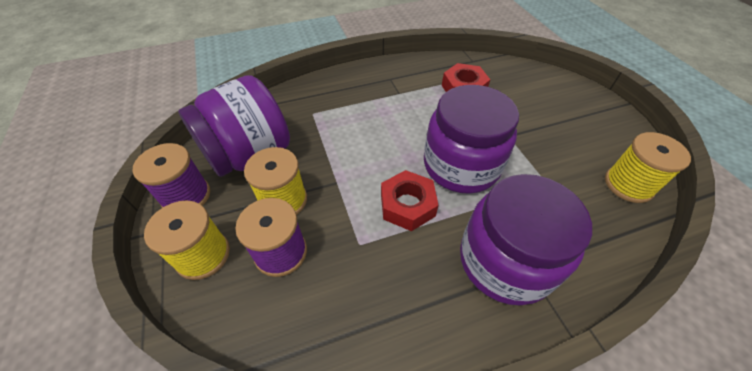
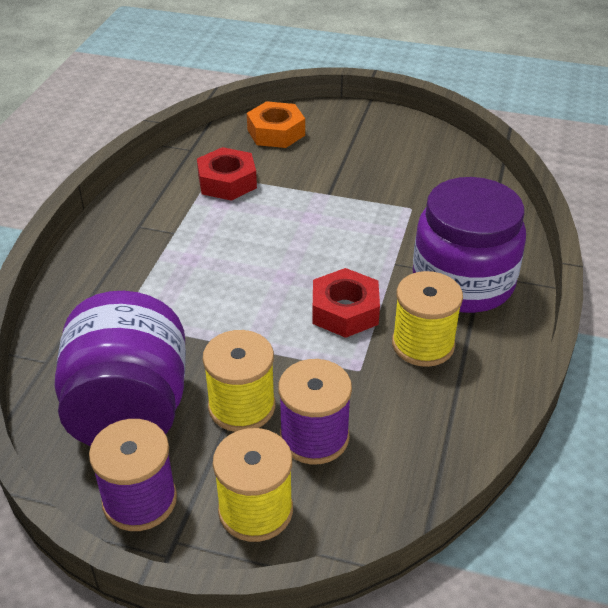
camera: 55 degrees left, 10 degrees down
(461, 165) = (333, 247): purple jar -> none
(533, 82) = (276, 132): none -> orange nut
(628, 185) = (454, 165): yellow spool -> yellow spool (423, 344)

